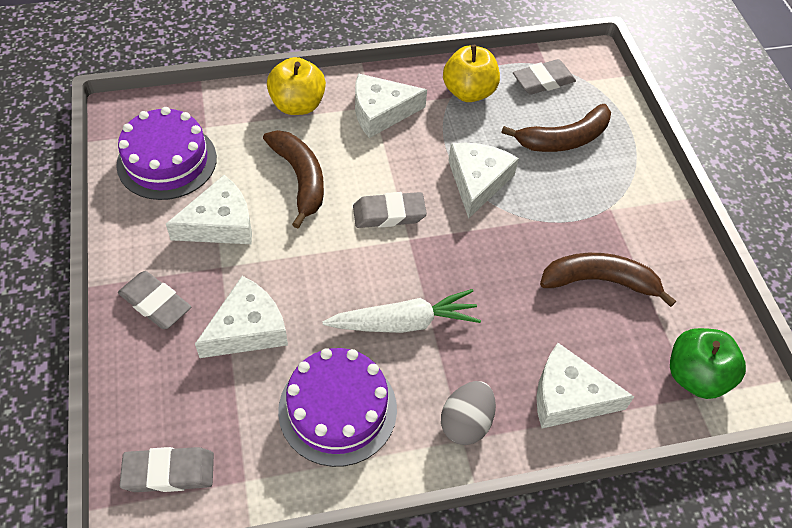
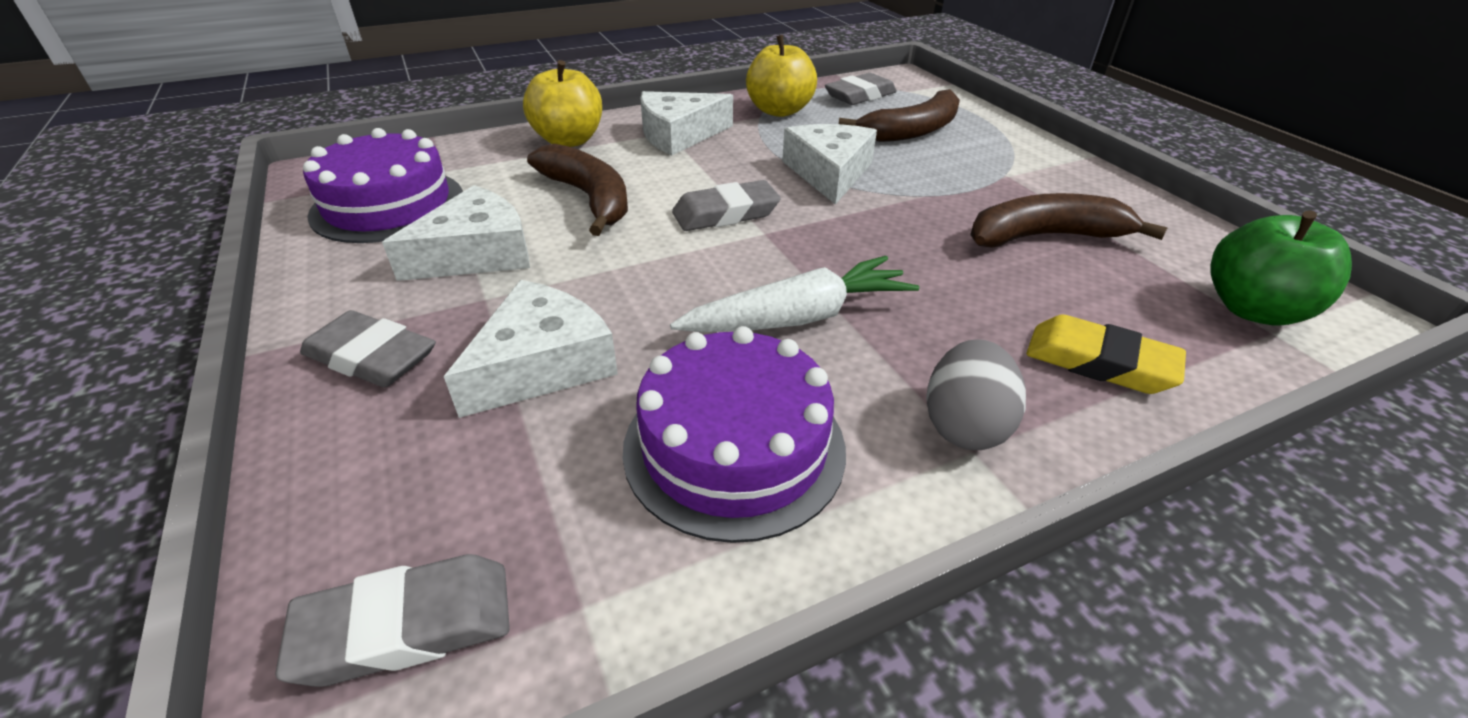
camera: 10 degrees left, 15 degrees down
(568, 396) = (1099, 362): white cheese -> yellow eraser

